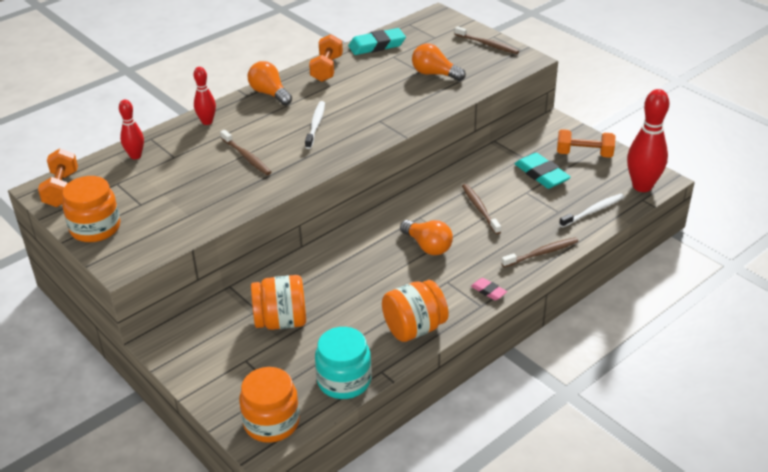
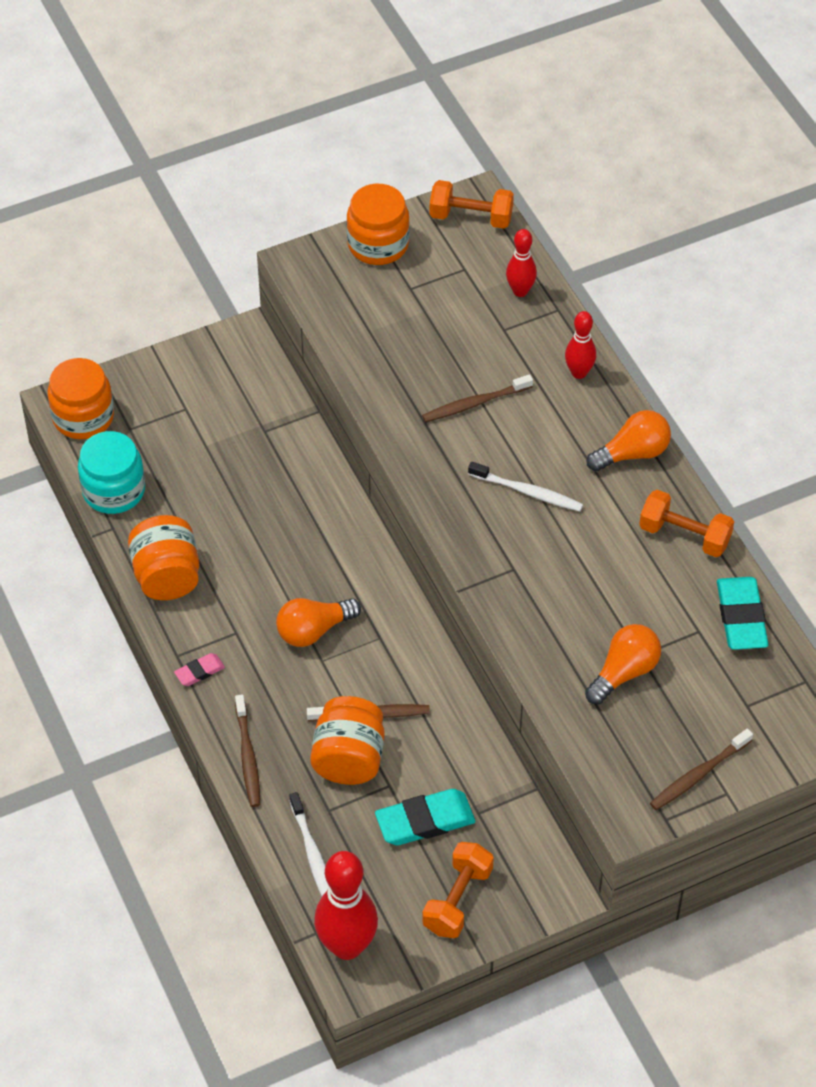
camera: 105 degrees right, 15 degrees up
(281, 321) = (235, 450): orange jar -> orange jar (349, 758)

